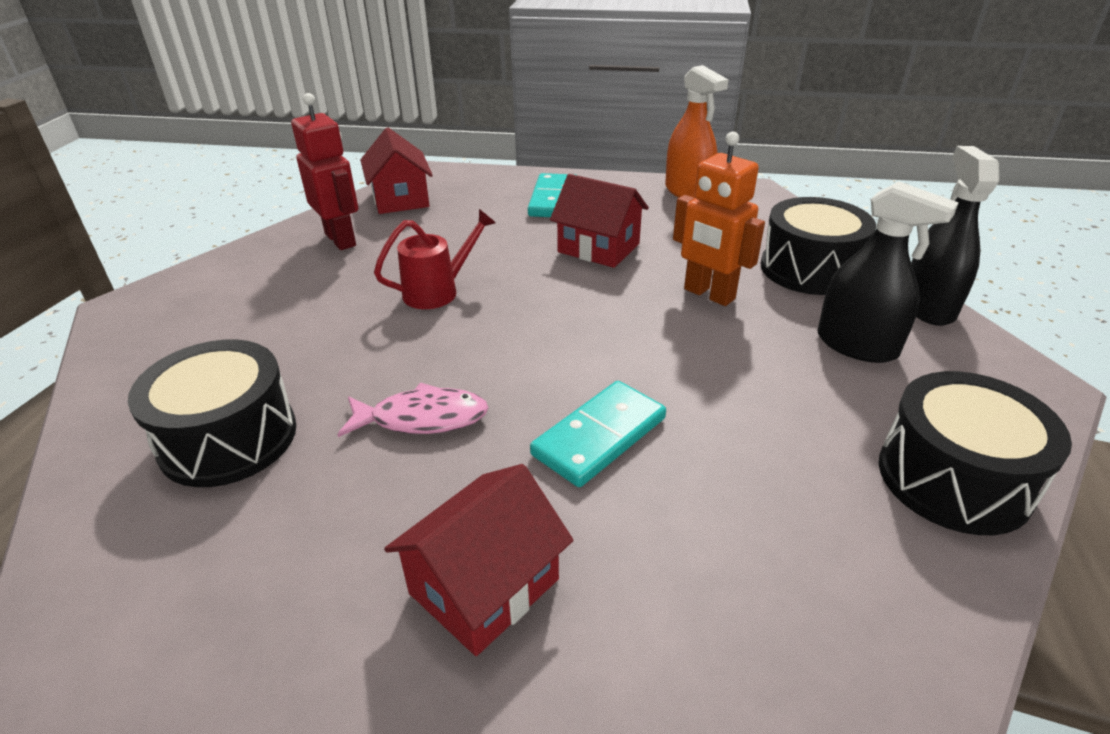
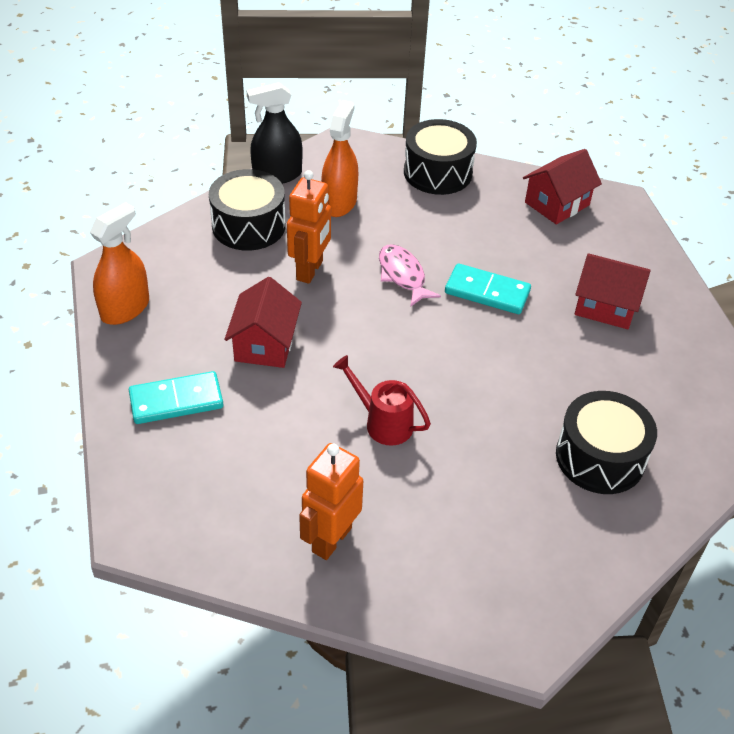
camera: 115 degrees left, 10 degrees up
(341, 240) = (331, 539): red robot -> orange robot
(400, 199) = (219, 534): red house -> red house (557, 204)
(422, 418) = (522, 371): pink fish -> pink fish (402, 275)
(856, 345) = (339, 203): black spray bottle -> orange spray bottle

